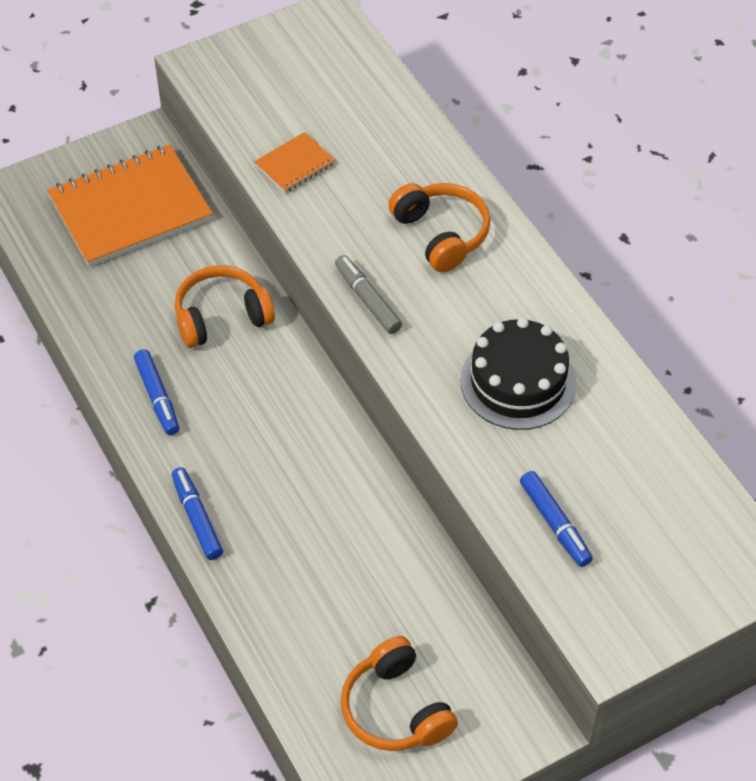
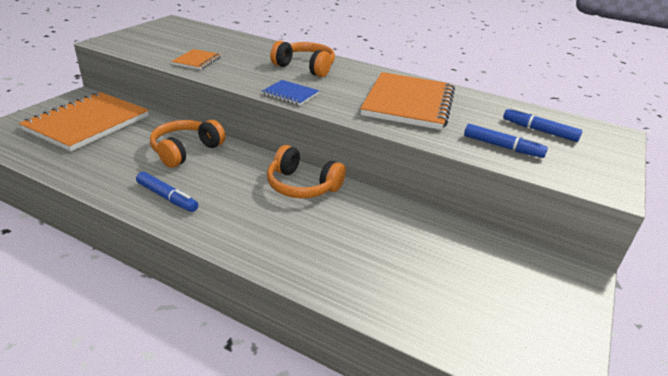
camera: 35 degrees left, 20 degrees down
(197, 518) = (248, 250): blue marker -> blue marker (539, 131)
(367, 300) = (290, 94): grey marker -> blue notebook
(395, 709) = (496, 305): orange headphones -> orange headphones (302, 186)
(518, 382) = (408, 103): black cake -> orange notebook

